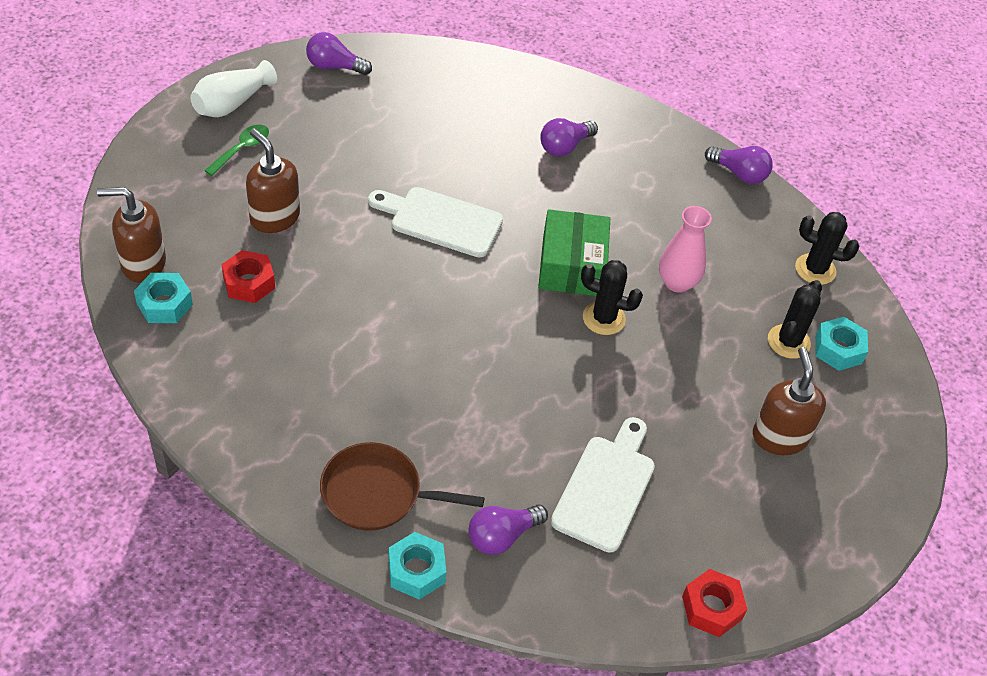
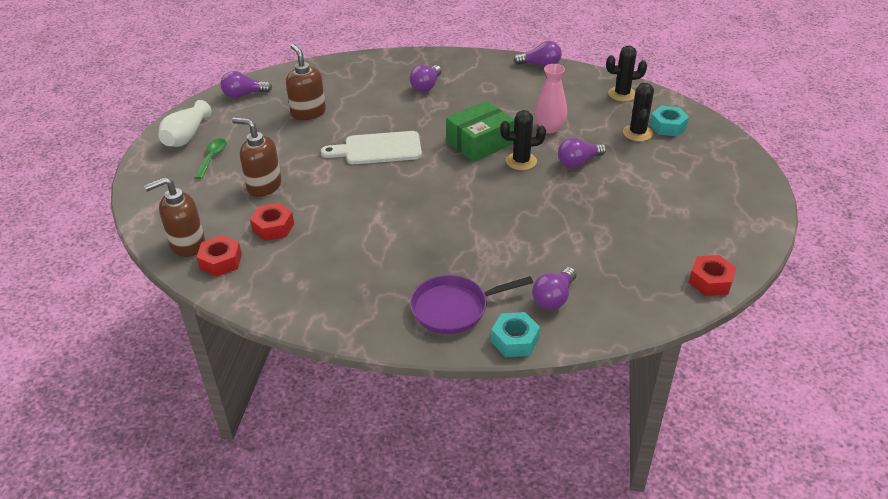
camera: 20 degrees left, 10 degrees down
(164, 304) = (221, 261): turquoise nut -> red nut
(377, 493) = (454, 308): brown pan -> purple pan
(571, 266) = (479, 142): green box -> green box turned 75 degrees clockwise
(606, 488) = (596, 246): white cutting board -> none
(675, 353) = (578, 162): none -> purple light bulb
(779, 437) = (673, 180): brown soap dispenser -> brown soap dispenser (308, 113)

